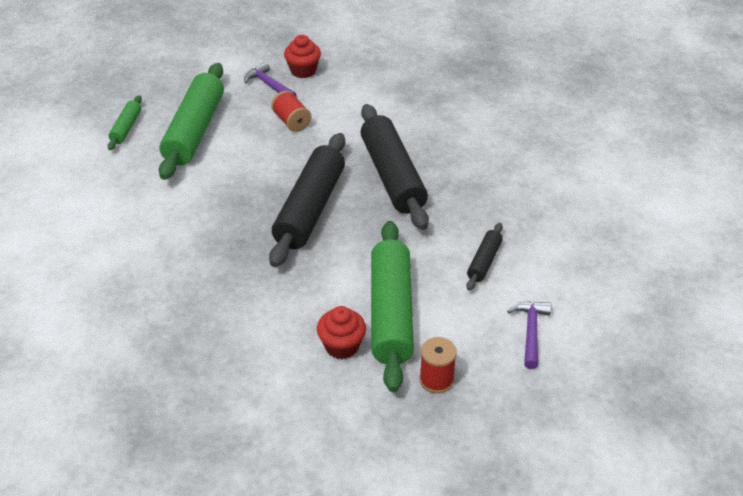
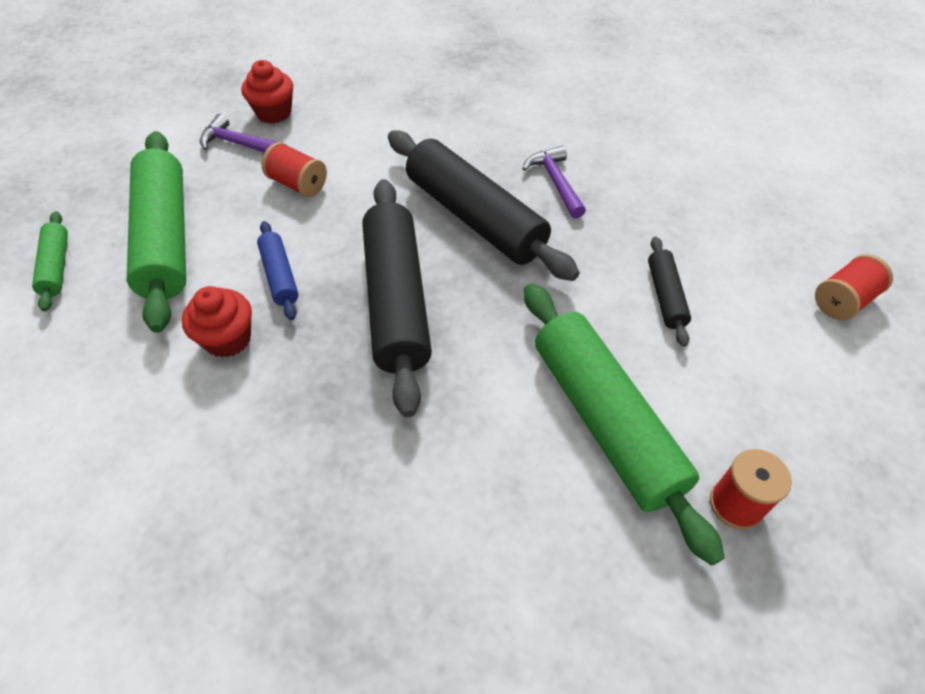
camera: 25 degrees left, 10 degrees up
(249, 173) = (279, 276): none -> blue rolling pin
(342, 346) = (575, 505): red cupcake -> red cupcake (228, 339)
(531, 332) = (792, 376): purple hammer -> purple hammer (555, 182)
(607, 304) = (843, 300): none -> red spool

